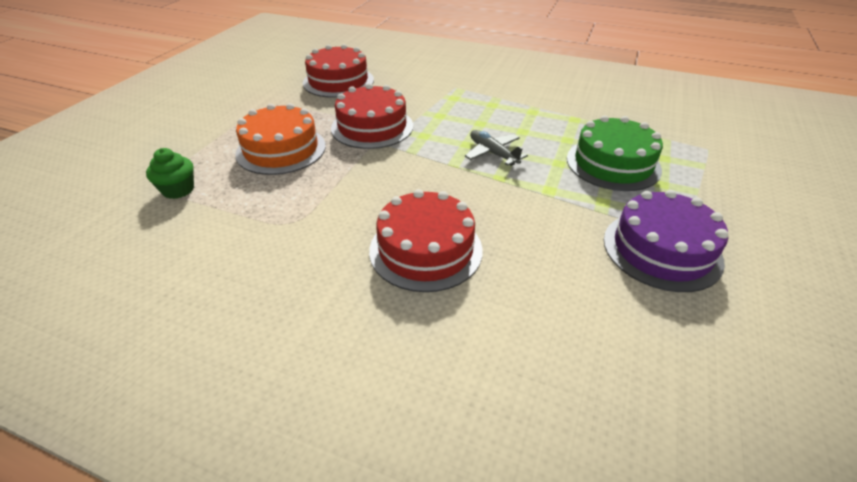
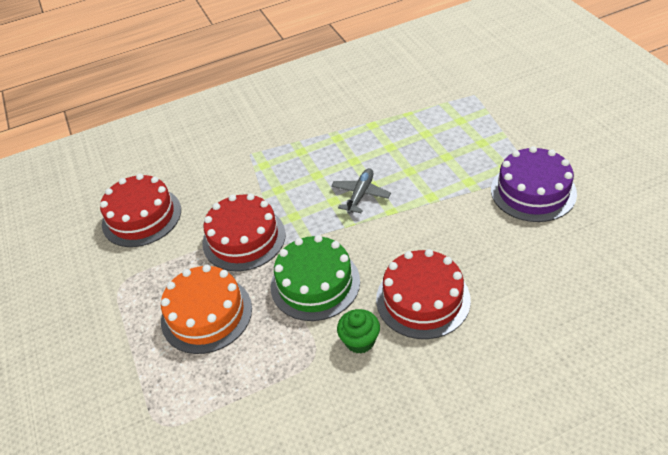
camera: 40 degrees left, 5 degrees up
(178, 190) = (186, 413): green cupcake -> green cupcake (360, 341)
(493, 153) = (360, 195): grey plane -> grey plane turned 105 degrees clockwise
(613, 164) = (439, 147): green cake -> green cake (315, 283)

